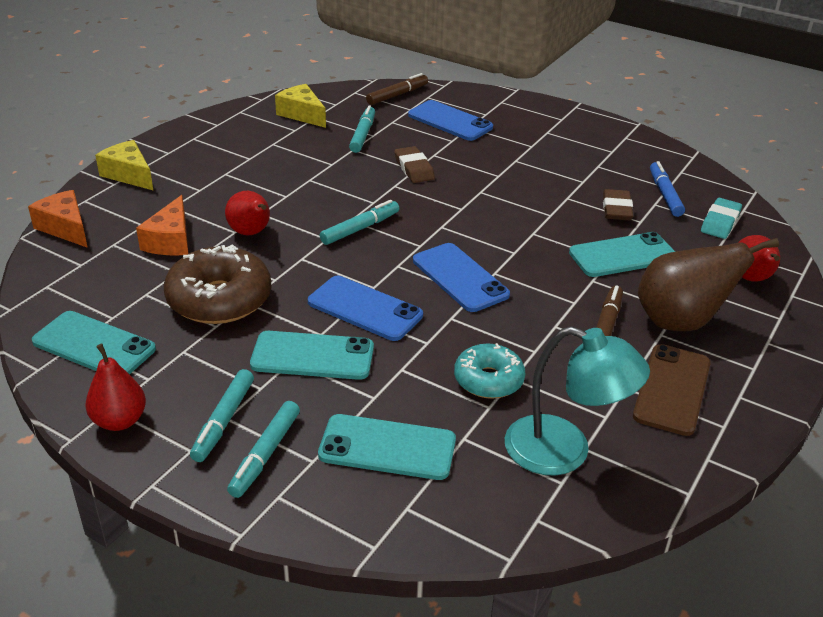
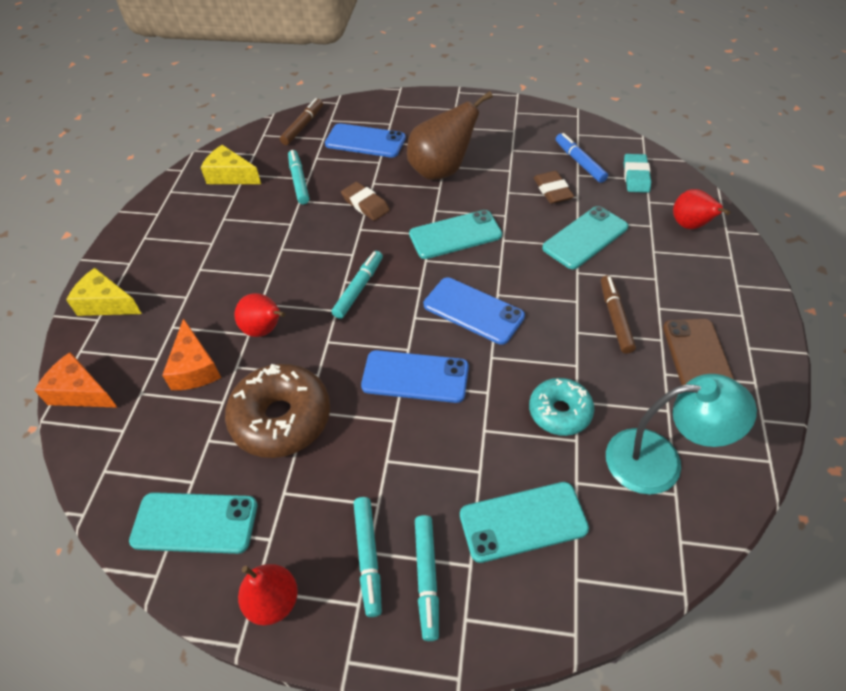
camera: 20 degrees left, 15 degrees up
(312, 356) = (402, 449): turquoise phone -> turquoise phone (455, 235)
(681, 322) = (666, 290): brown pear -> brown pear (441, 171)

